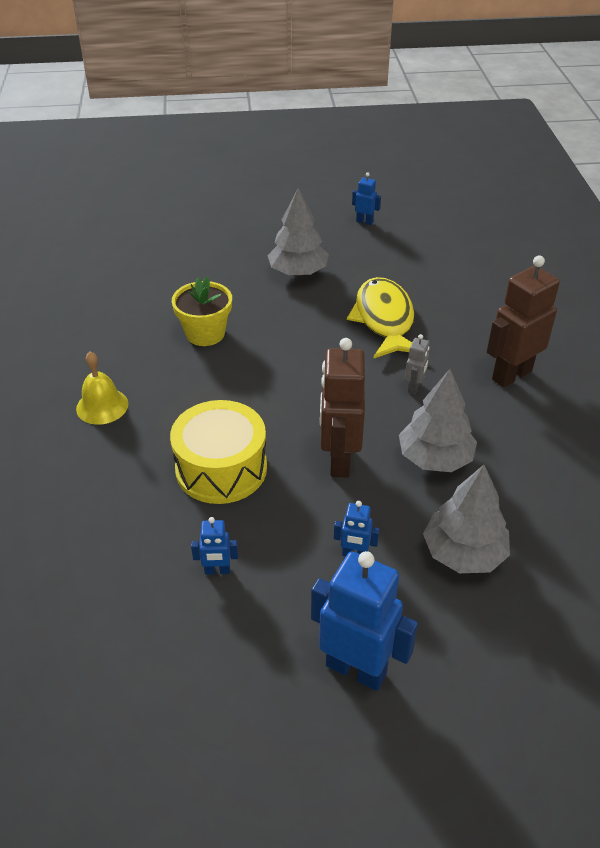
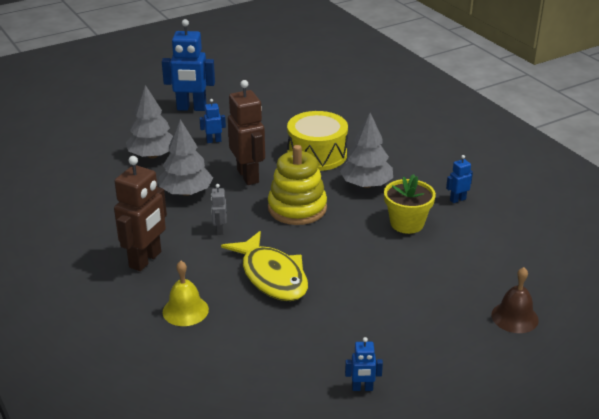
camera: 155 degrees right, 10 degrees down
(102, 406) = (423, 163): yellow bell -> yellow bell (185, 310)
(204, 231) = (514, 317): none -> brown bell
(217, 570) = (281, 119): blue robot -> blue robot (457, 199)
(298, 272) = (382, 299): grey tree -> grey tree (366, 184)
(308, 389) = (297, 208): none -> yellow stacking toy

